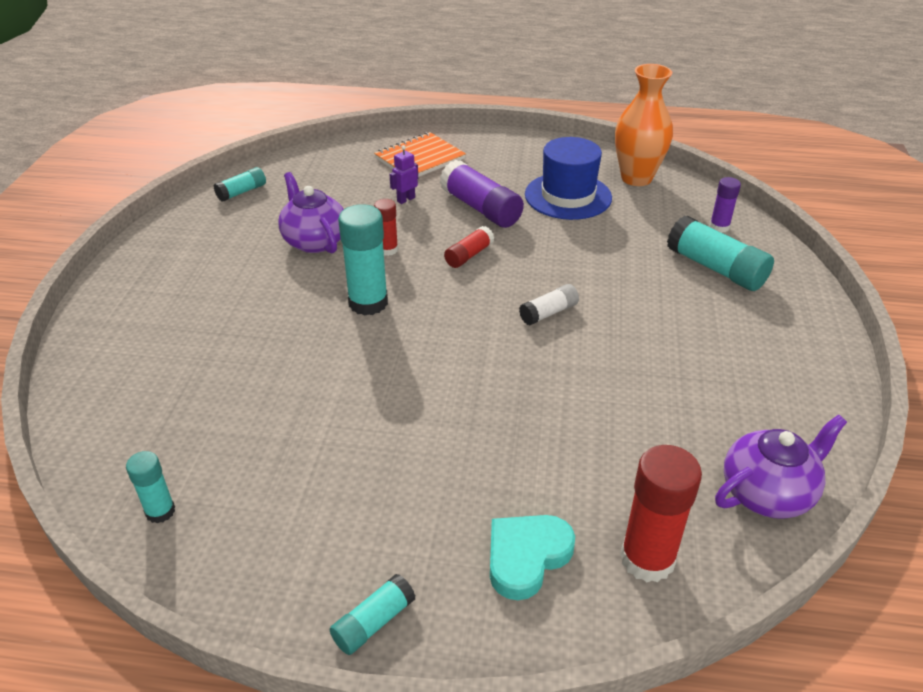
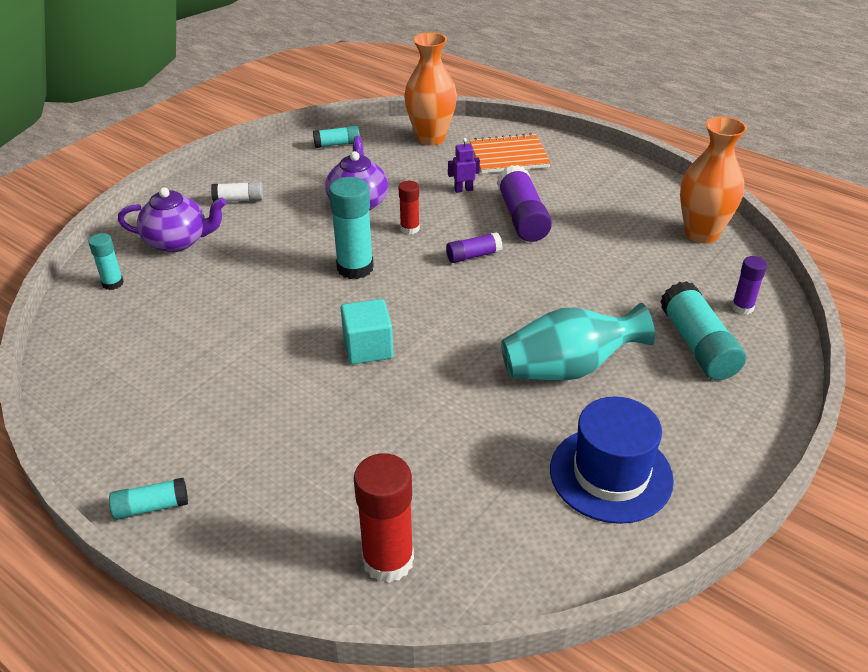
camera: 30 degrees right, 0 degrees up
(160, 511) = (85, 368): turquoise glue stick -> turquoise glue stick (113, 283)
(332, 162) = (431, 138): none -> orange vase
(449, 372) = (368, 348): none -> turquoise cube
(469, 255) = (473, 256): red glue stick -> purple glue stick
(526, 557) = (297, 514): turquoise heart -> none
(548, 313) = (496, 329): white glue stick -> white glue stick (239, 200)
(568, 196) = (615, 230): blue hat -> blue hat (611, 474)
(638, 324) = (568, 369): none -> turquoise vase
(767, 493) = (544, 559): purple teapot -> purple teapot (178, 241)

